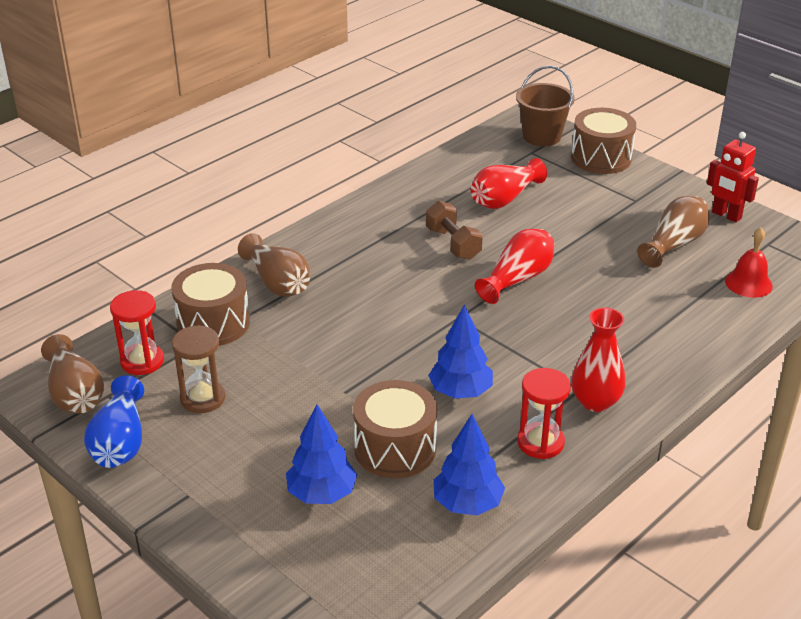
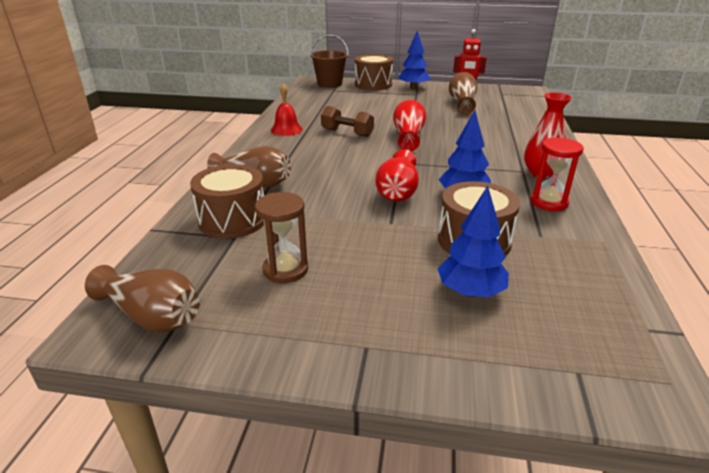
camera: 35 degrees left, 5 degrees down
(120, 442) = (246, 335): blue vase -> none
(142, 361) = (197, 265): red hourglass -> none
(467, 504) = (568, 252): blue tree -> blue tree (413, 88)
(504, 199) = (347, 109): red vase -> red vase (397, 191)
(748, 283) = (519, 108): red bell -> red bell (286, 129)

